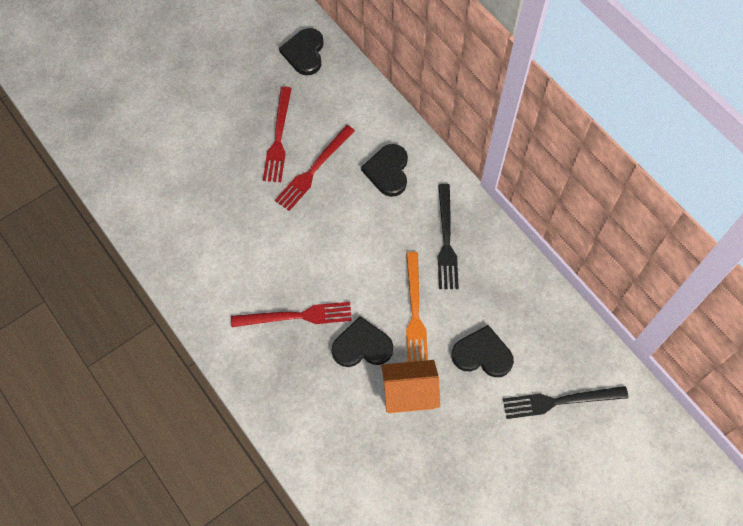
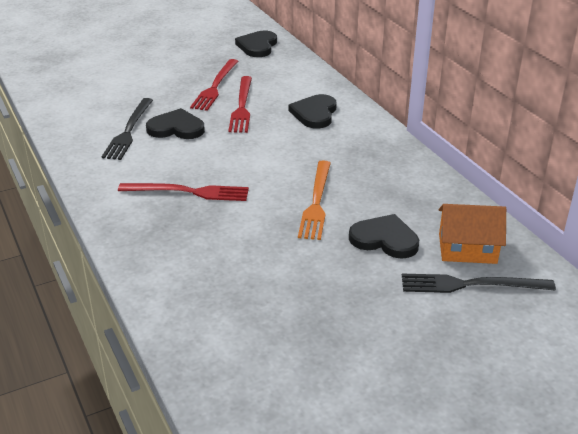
camera: 10 degrees right, 30 degrees down
(314, 170) = (242, 106): red fork -> red fork turned 45 degrees counterclockwise
(362, 346) = (251, 219): black heart -> black heart (176, 128)
(409, 392) = (293, 258): orange house -> orange house (467, 248)
(446, 240) = (363, 159): black fork -> black fork (129, 131)

